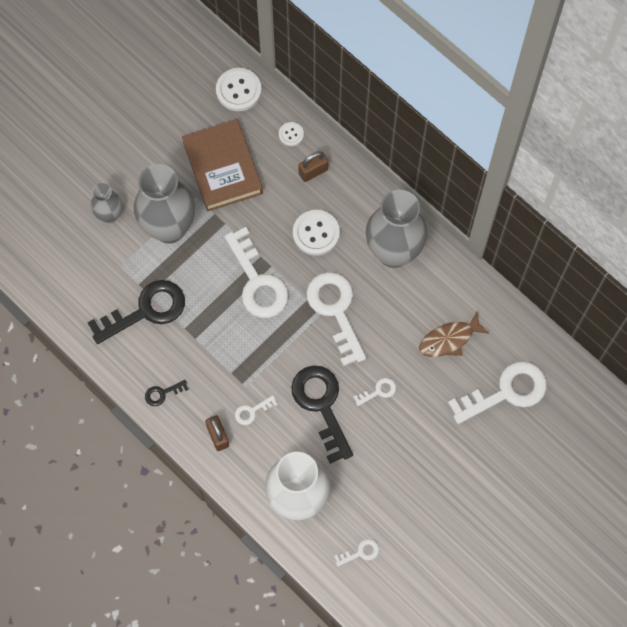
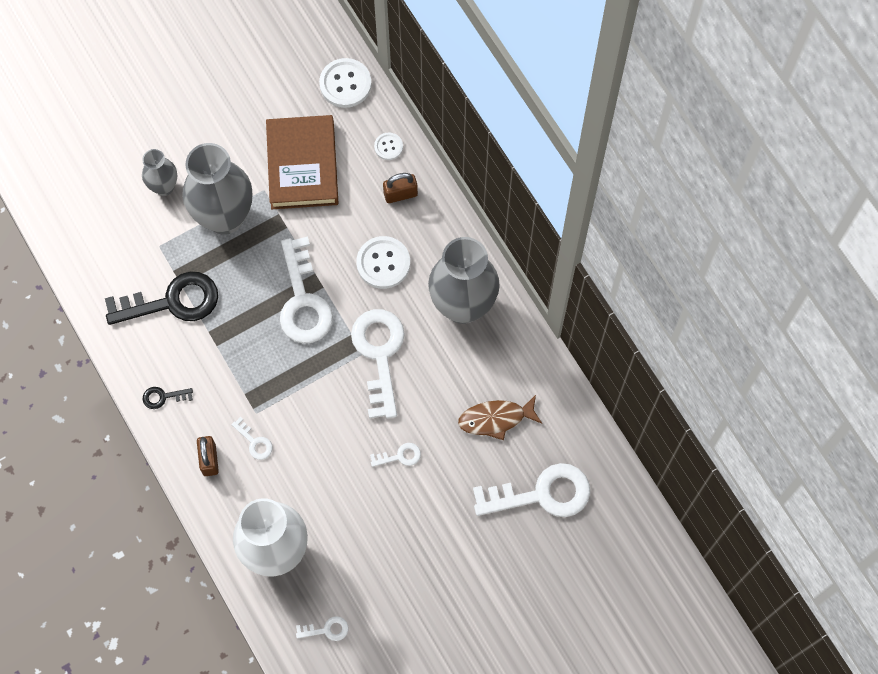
camera: 15 degrees right, 0 degrees up
(252, 411) = (254, 442): white key -> white key turned 120 degrees counterclockwise
(321, 405) = (332, 456): black key -> none

